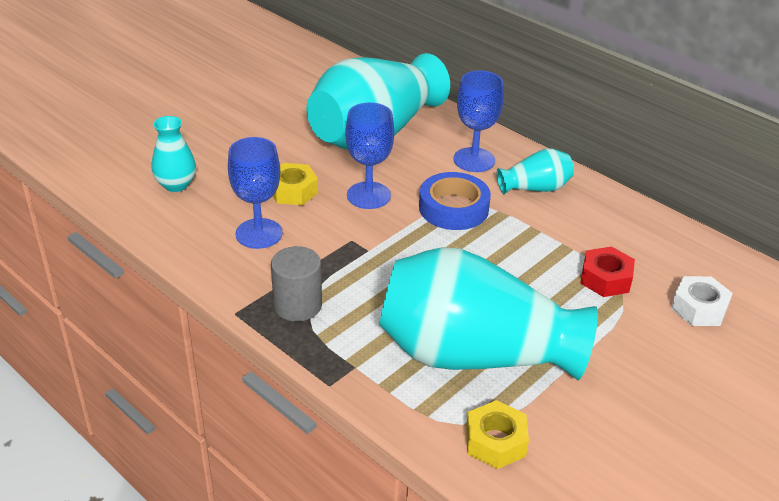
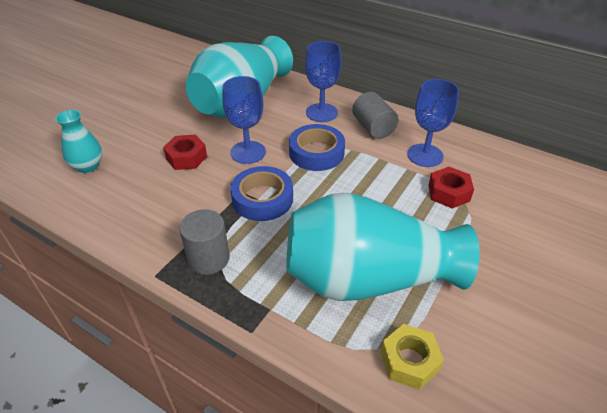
camera: 10 degrees left, 5 degrees up
(259, 233) = (164, 198): blue goblet -> blue goblet (425, 155)
(293, 191) = (186, 157): yellow nut -> red nut
(374, 251) = (262, 199): none -> blue tape
(535, 188) = (373, 128): turquoise vase -> grey cylinder
(699, 308) = (526, 206): white nut -> none

